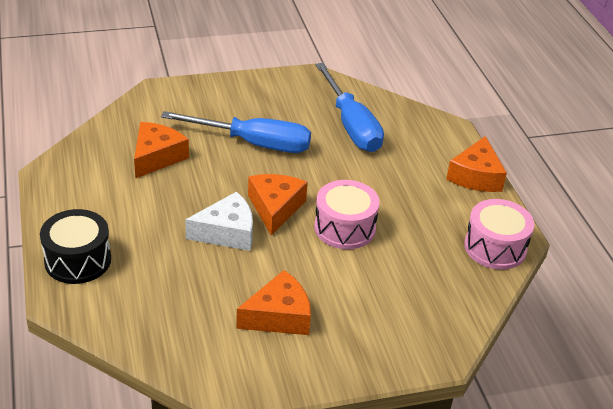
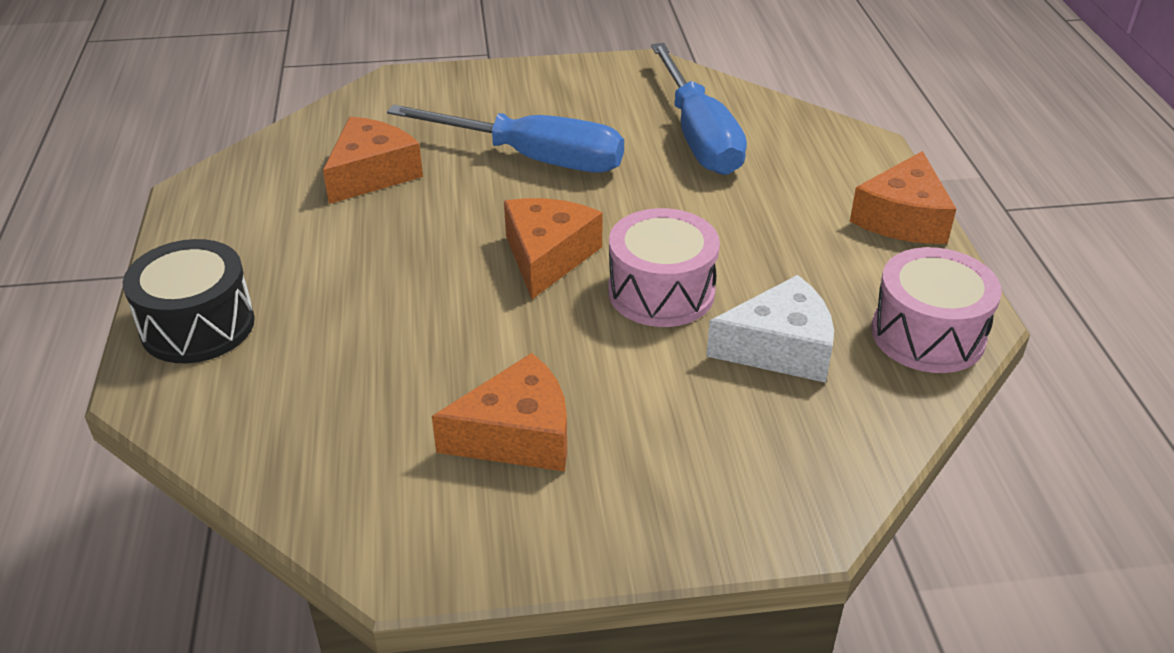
camera: 10 degrees right, 0 degrees up
(227, 232) = (457, 292): white cheese -> white cheese (780, 348)

